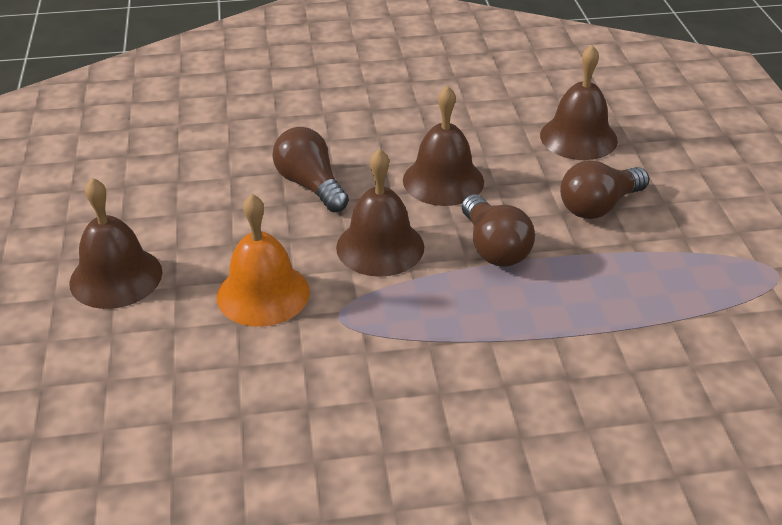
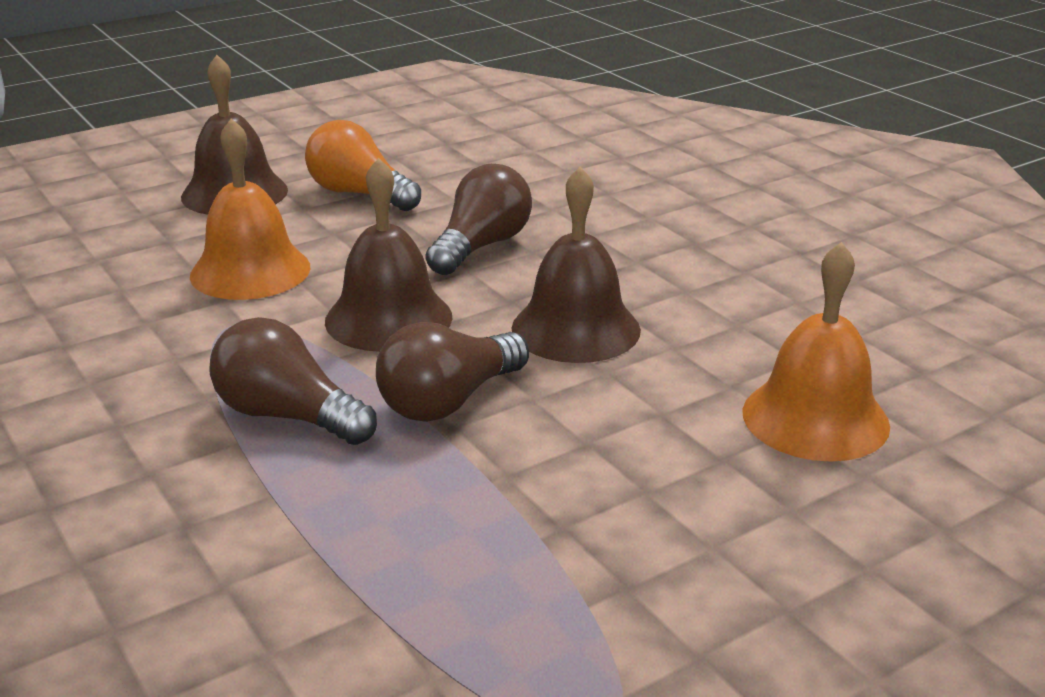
camera: 65 degrees right, 10 degrees down
(179, 216) = (359, 194): none -> orange light bulb
(578, 137) = (815, 418): brown bell -> orange bell
(599, 206) = (635, 475): brown light bulb -> brown light bulb (288, 416)

